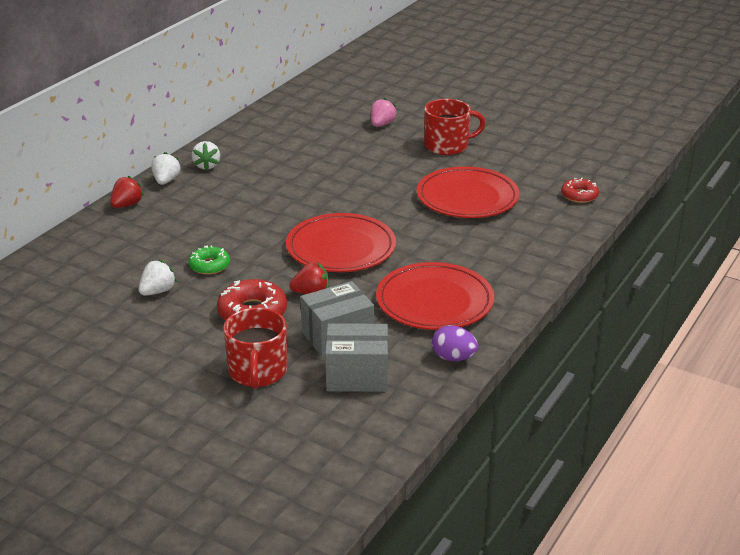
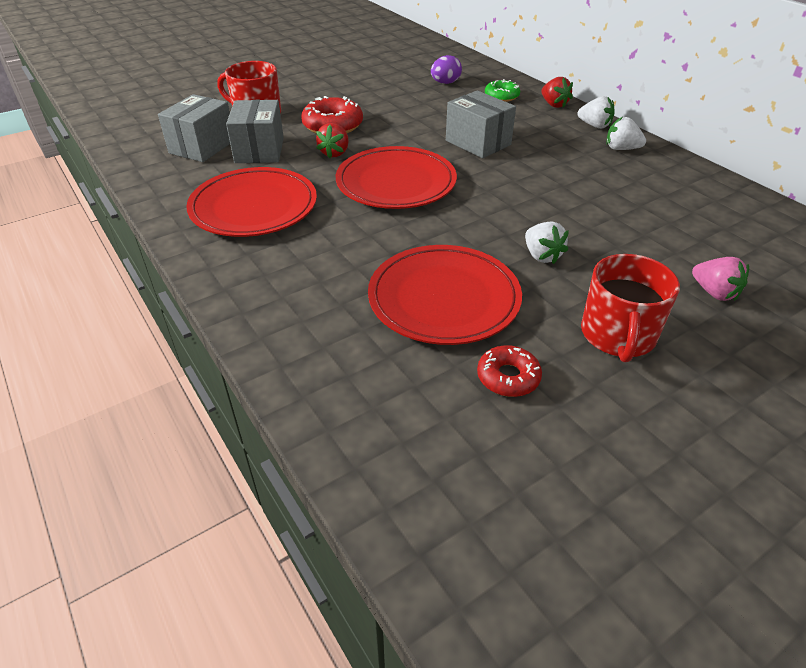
camera: 115 degrees right, 10 degrees up
(157, 291) = (399, 98): white strawberry -> white strawberry (541, 256)
(209, 265) = (420, 121): green donut -> green donut (501, 96)
(238, 227) = (478, 143): none -> grey box
(453, 358) = (166, 192): purple egg -> purple egg (445, 83)
(579, 195) = (373, 420): red donut -> red donut (508, 377)

